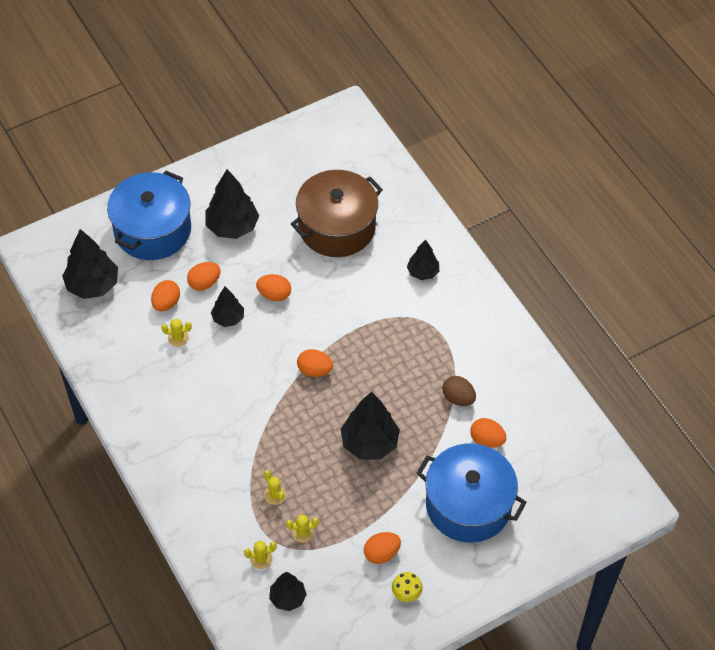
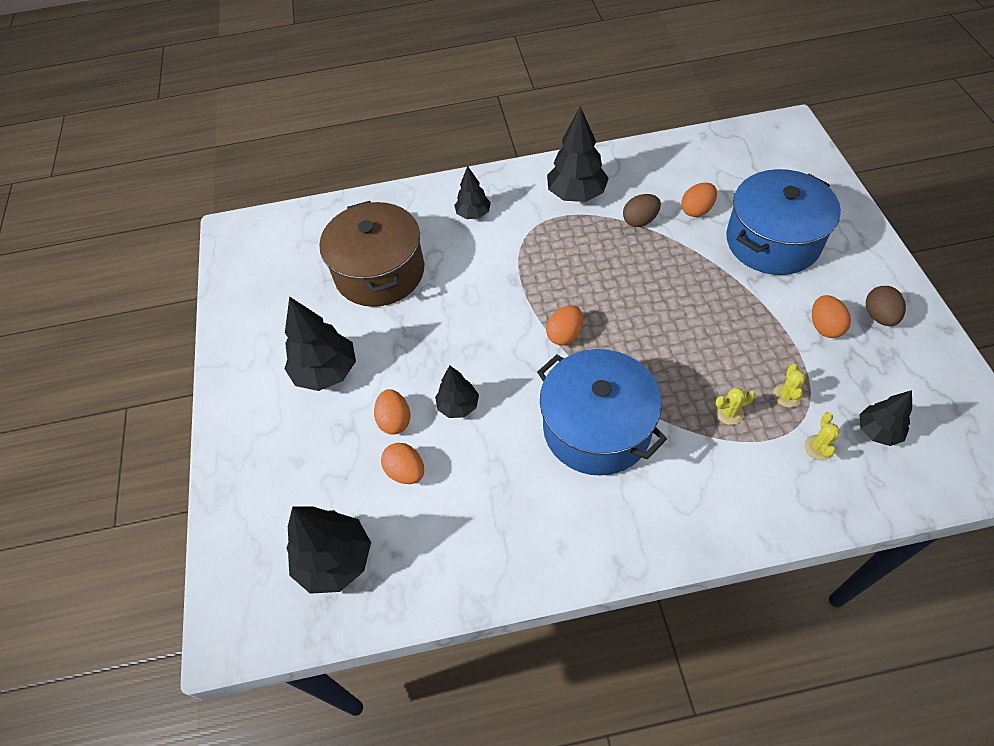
camera: 65 degrees left, 0 degrees up
(152, 230) = (283, 462): blue pot -> blue pot (596, 428)
(178, 338) = (465, 469): yellow cactus -> none
(274, 295) = (444, 351): orange egg -> none
(369, 443) = (677, 306): black tree -> black tree (576, 195)
(406, 594) = (879, 316): yellow mushroom -> brown egg

